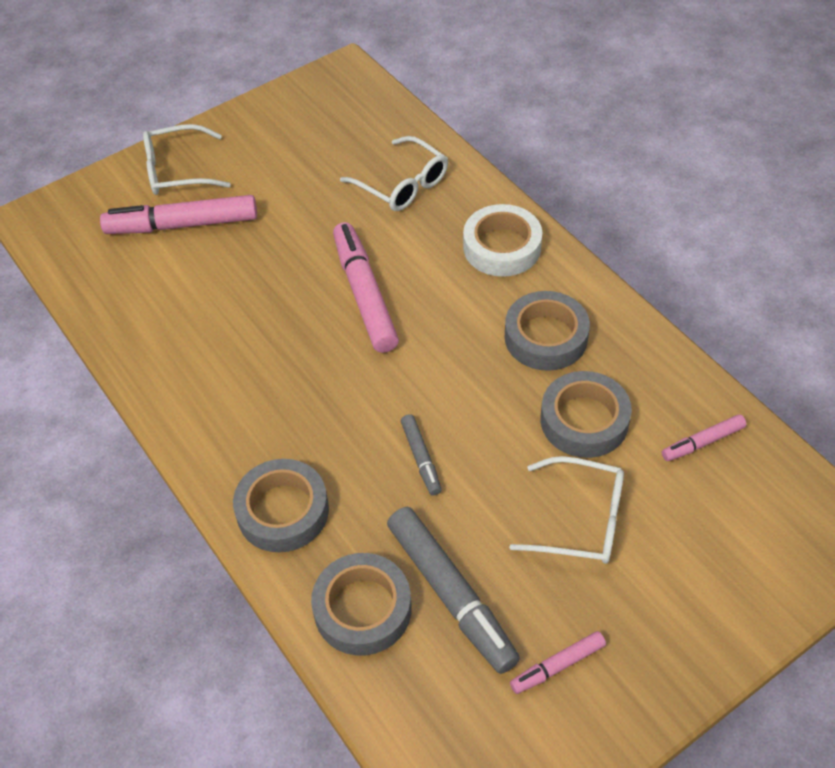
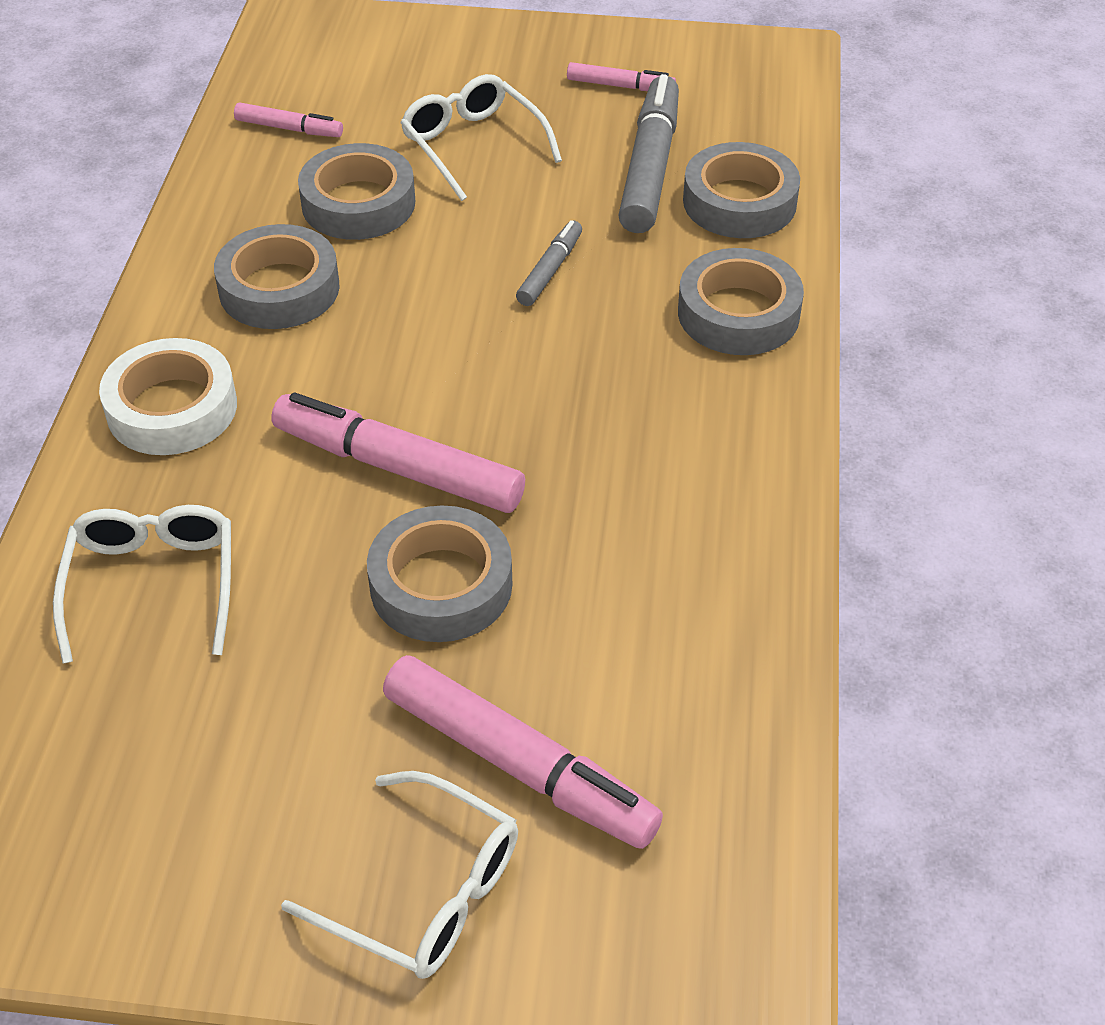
camera: 140 degrees left, 5 degrees down
(285, 262) = (441, 585): none -> grey tape
(365, 294) = (398, 467): pink marker -> pink marker turned 90 degrees clockwise

